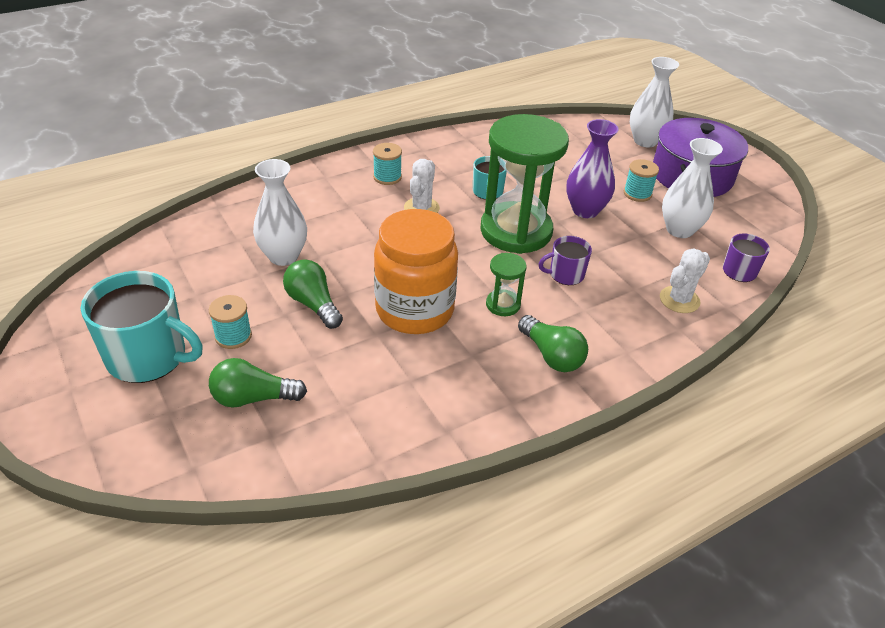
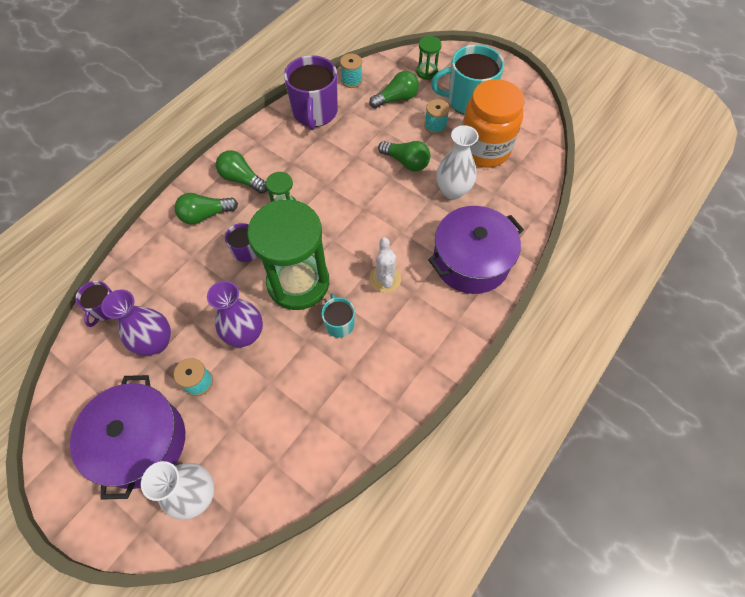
camera: 160 degrees right, 20 degrees up
(162, 429) = (427, 72): none -> green hourglass
(323, 195) = (471, 261): none -> purple pot
(387, 177) = (434, 306): turquoise spool -> turquoise spool (351, 80)
(398, 421) = (315, 112): none -> purple mug
(414, 310) = (341, 181): orange jar -> orange jar (484, 149)
(612, 327) = (205, 215): none -> green light bulb
(679, 230) = (156, 342): white vase -> purple vase
(679, 300) = (157, 258): white cactus -> none

